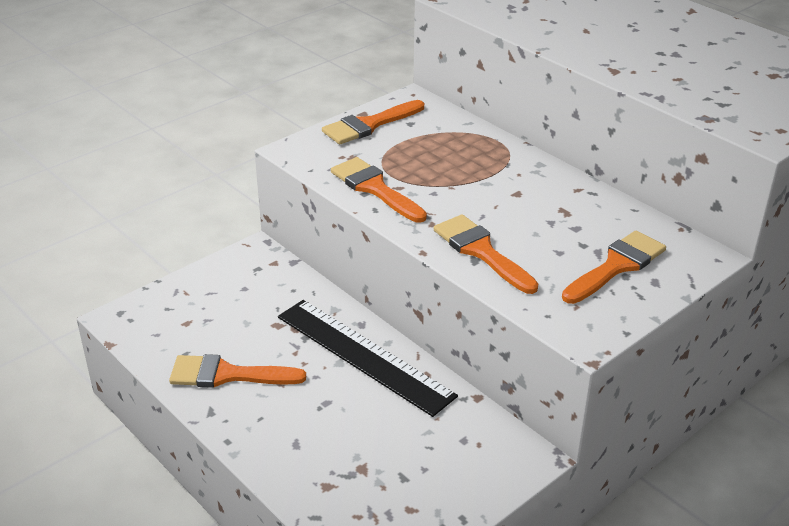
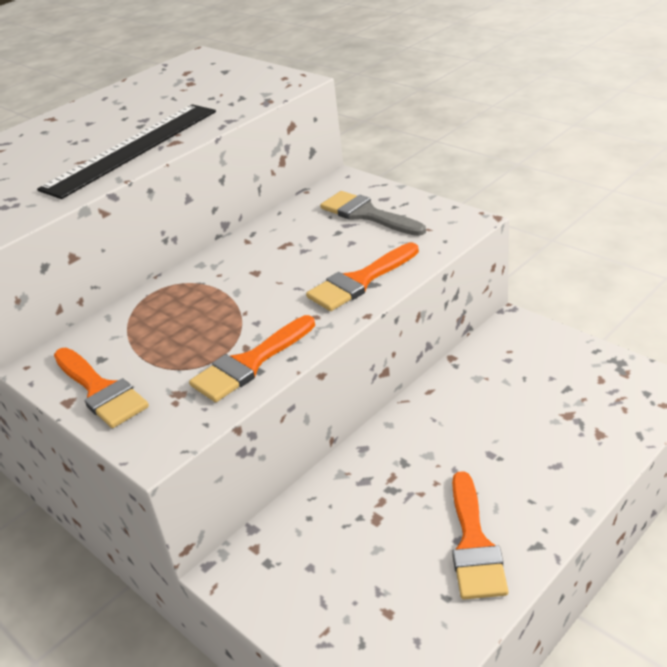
camera: 90 degrees left, 0 degrees up
(364, 355) = (413, 437): black ruler -> black ruler (132, 149)
(616, 266) = (367, 214): orange brush -> grey brush

